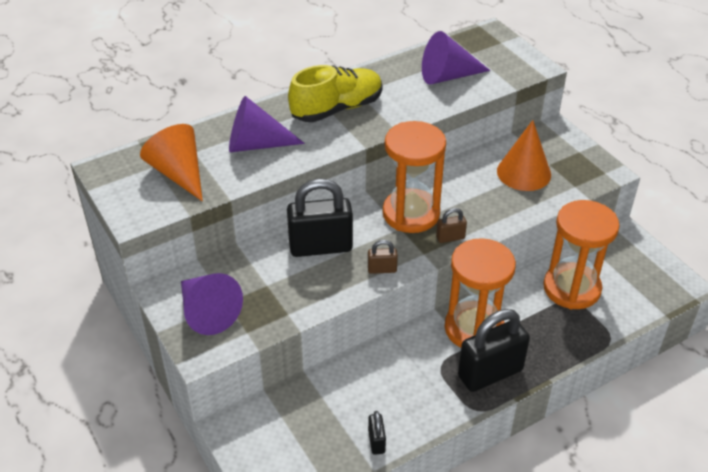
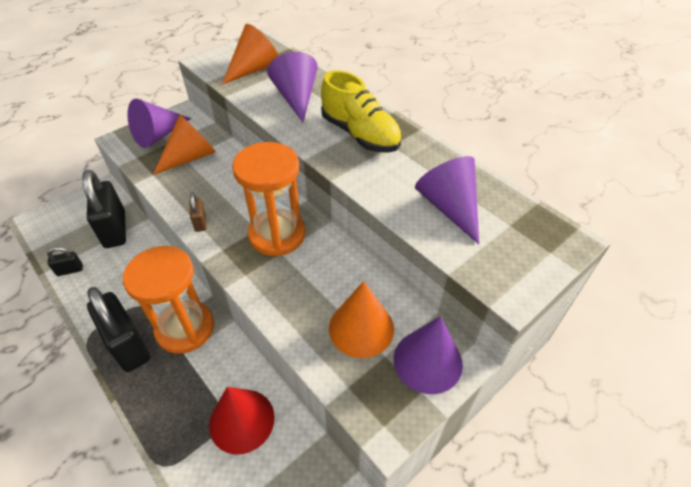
camera: 80 degrees right, 5 degrees up
(265, 280) = (190, 157): none -> orange cone
(320, 247) = (228, 181): black padlock -> black padlock (115, 230)
(450, 237) = (244, 268): brown padlock -> none
(555, 144) = (427, 361): none -> purple cone
(571, 288) = (241, 420): orange hourglass -> red cone

